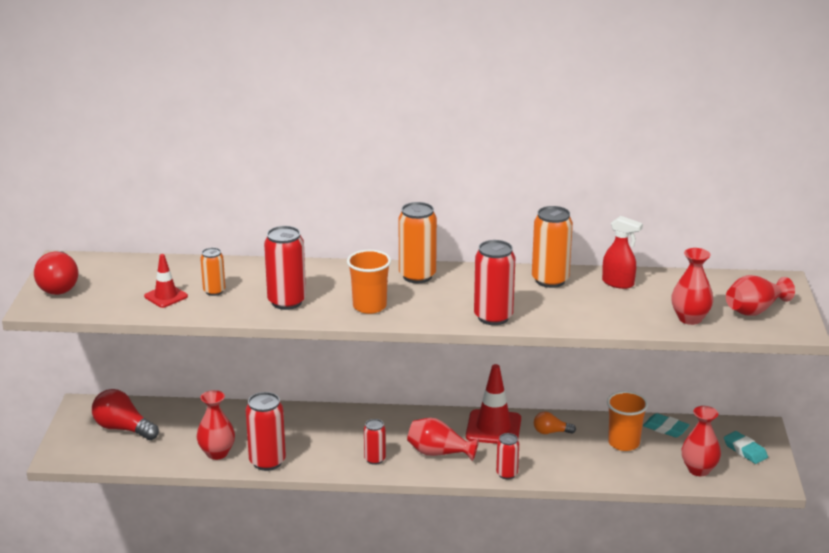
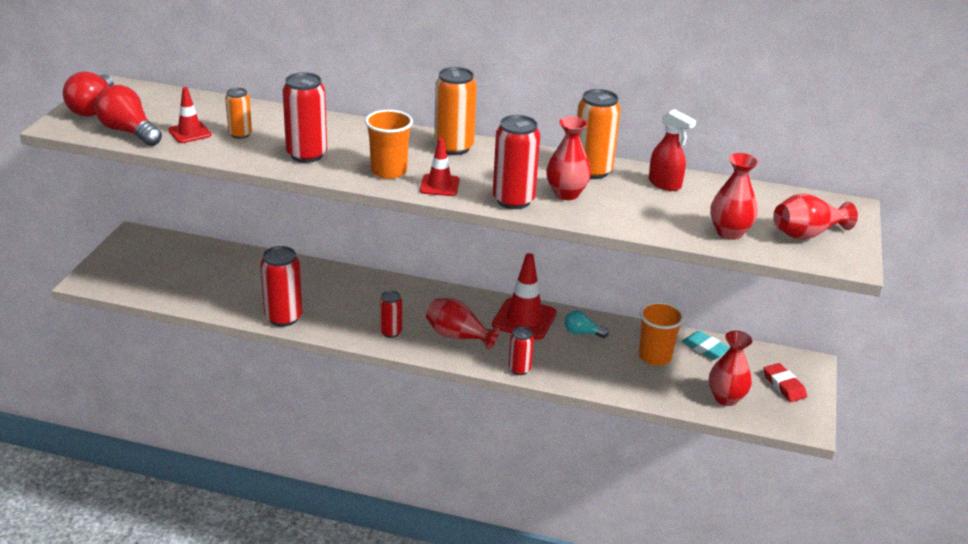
camera: 10 degrees right, 5 degrees up
(123, 428) = (161, 263): red light bulb -> red light bulb (129, 132)
(217, 453) = (238, 301): red vase -> red vase (566, 194)
(421, 313) = (439, 185): none -> red traffic cone
(551, 432) = (582, 333): orange light bulb -> turquoise light bulb
(745, 450) = (784, 385): turquoise eraser -> red eraser

